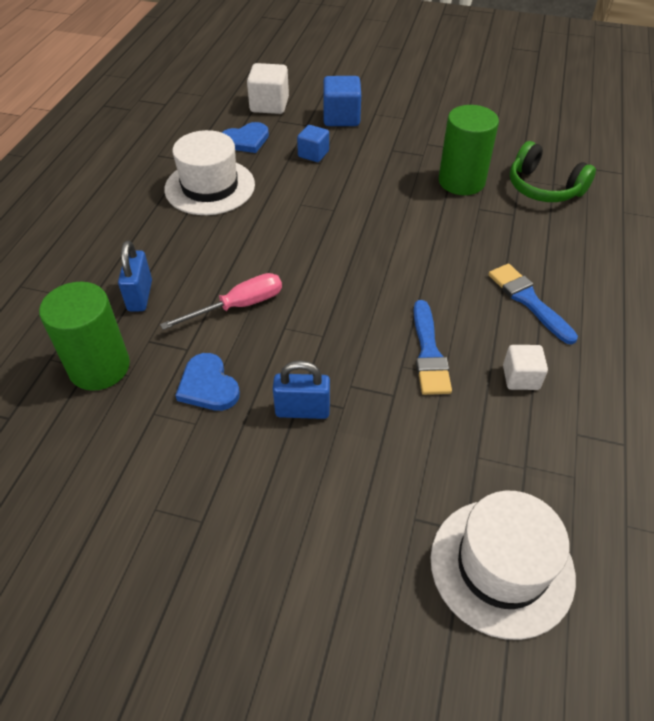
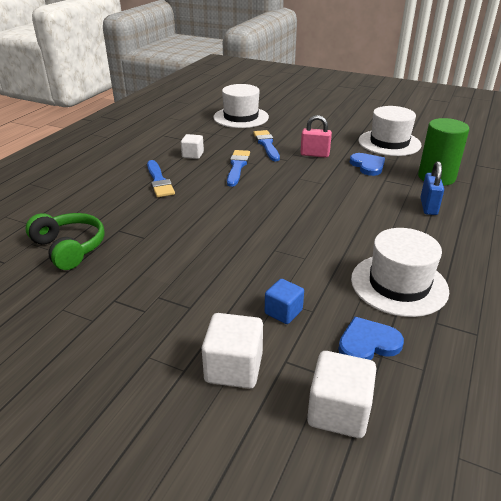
camera: 170 degrees left, 15 degrees down
(148, 480) = (389, 143): none -> white hat
(238, 306) = (355, 195): pink screwdriver -> none
(302, 410) = (314, 154): blue padlock -> pink padlock
(341, 117) = (234, 368): blue cube -> white cube
(400, 435) = (266, 144): none -> blue brush
(461, 181) = (140, 262): green cylinder -> none

